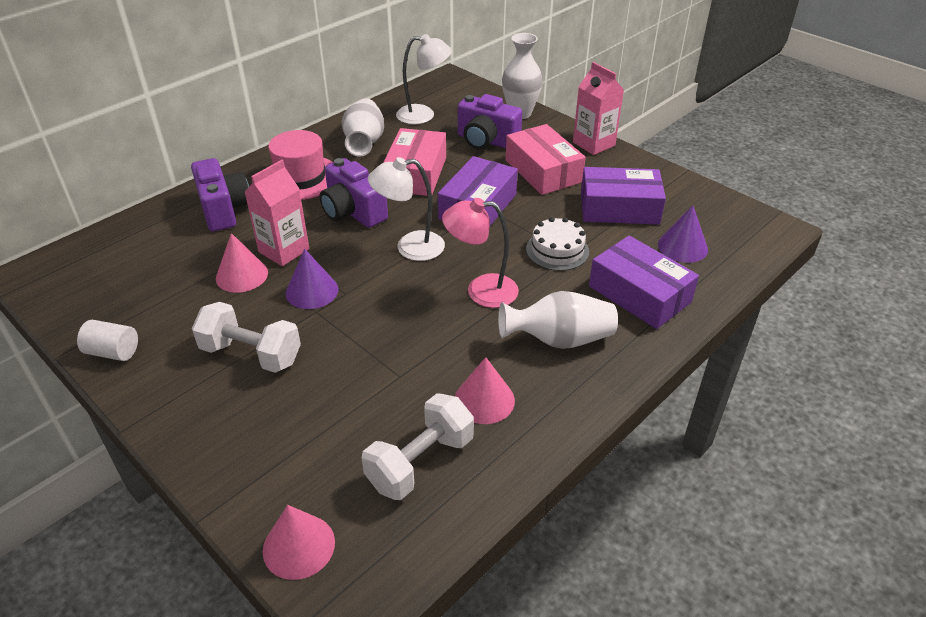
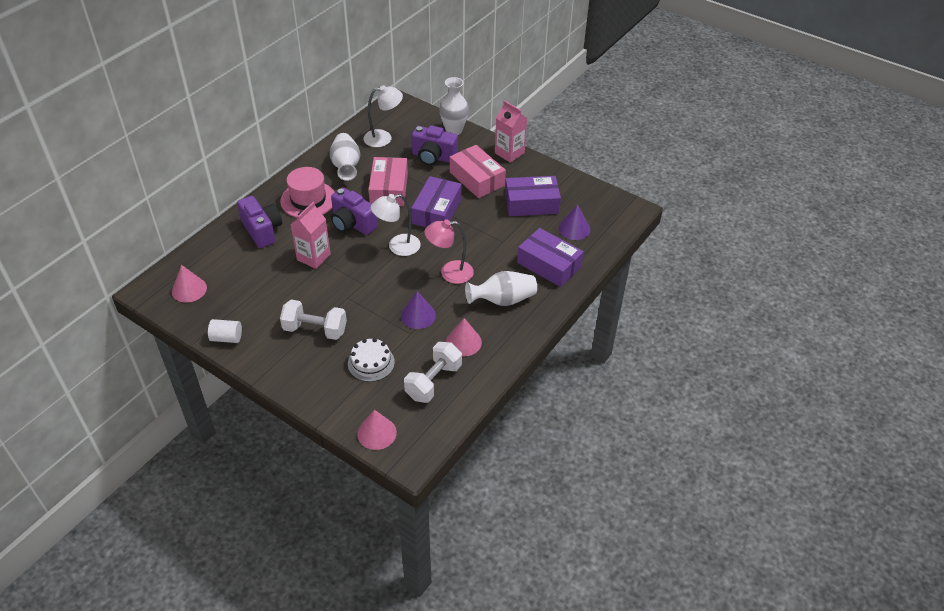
camera: 10 degrees left, 5 degrees up
(242, 275) = (291, 278): pink cone -> pink cone (189, 289)
(312, 291) = (341, 284): purple cone -> purple cone (418, 315)
(557, 250) = (494, 239): white cake -> white cake (371, 363)

